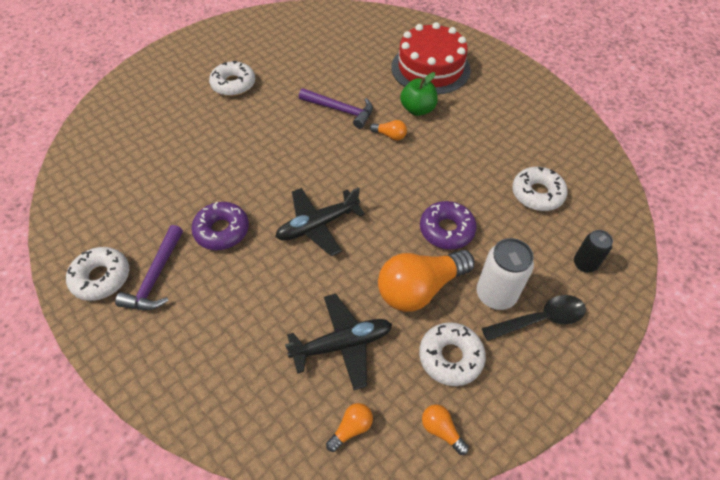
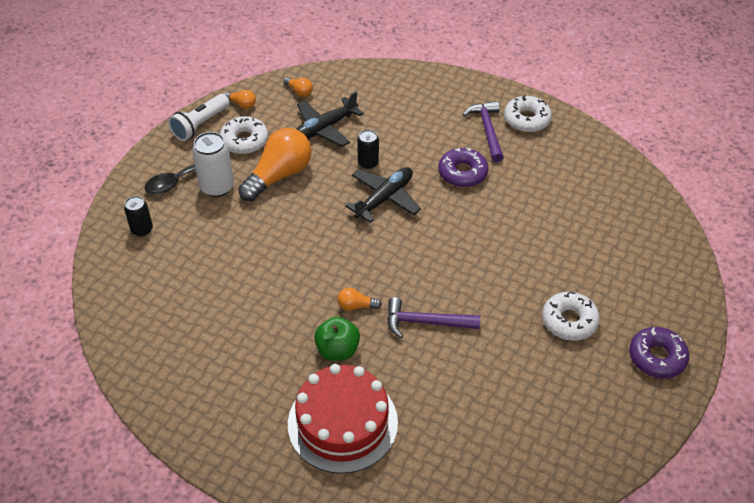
camera: 160 degrees right, 5 degrees down
(313, 274) = (368, 163): none -> black can
(351, 428) = (299, 91): orange light bulb -> orange light bulb turned 75 degrees counterclockwise
(446, 230) = (269, 225): purple donut -> purple donut (657, 357)
(507, 408) = (200, 125): none -> white flashlight
(537, 194) = (187, 283): white donut -> none

